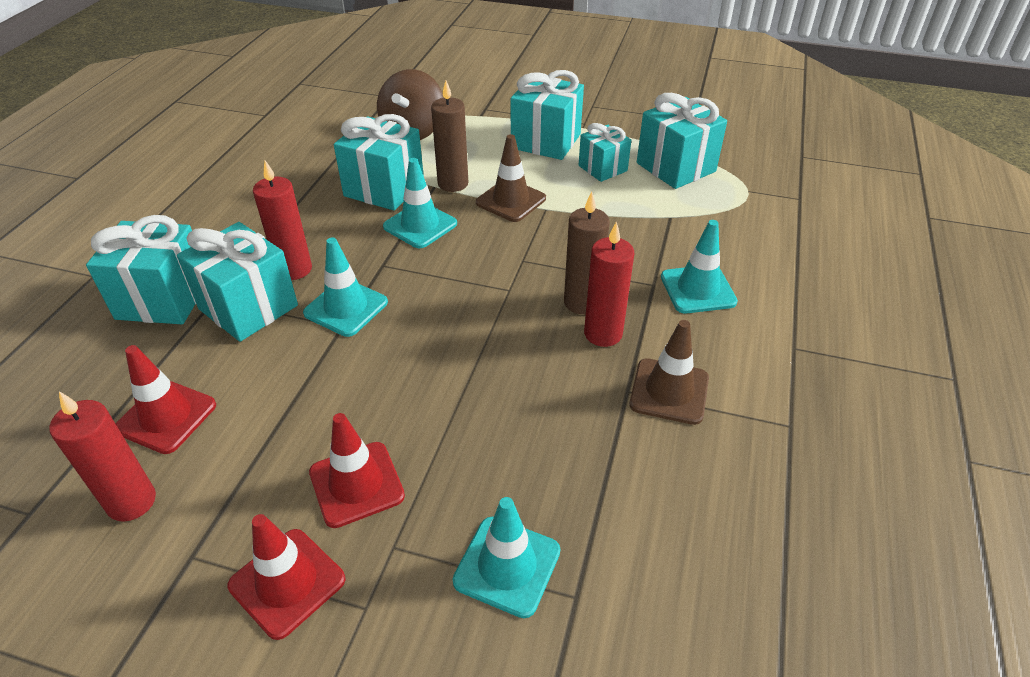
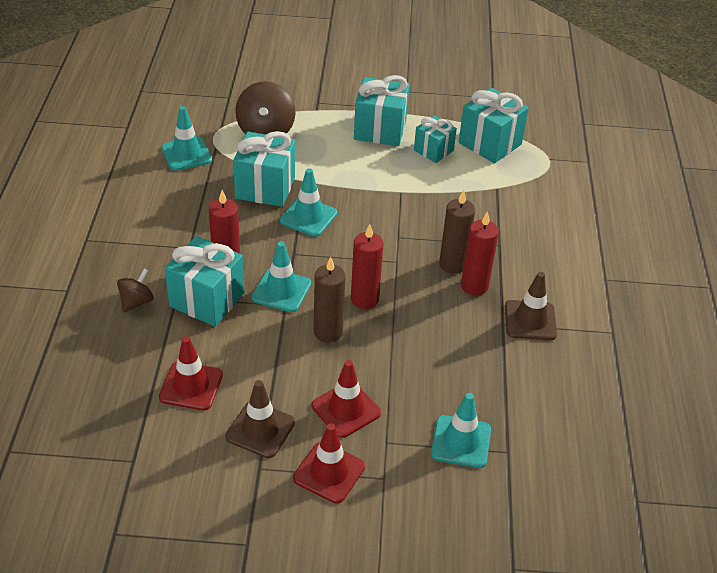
camera: 15 degrees left, 0 degrees up
(131, 502) = (200, 443): red candle -> red candle (364, 299)
(163, 299) = (136, 302): turquoise gift -> brown spinning top
(453, 184) = (319, 177): brown candle -> brown candle (328, 332)
(511, 201) = (371, 187): brown traffic cone -> brown traffic cone (260, 429)
(698, 289) = (531, 244): turquoise traffic cone -> turquoise traffic cone (186, 154)

